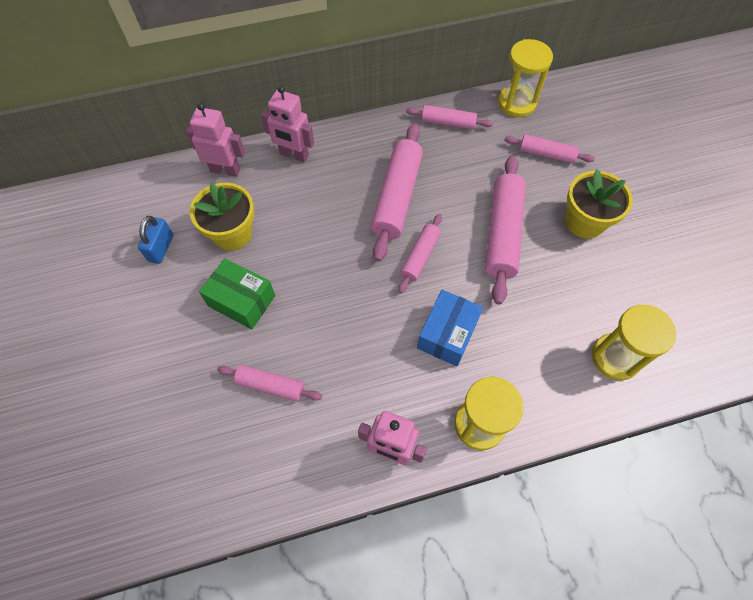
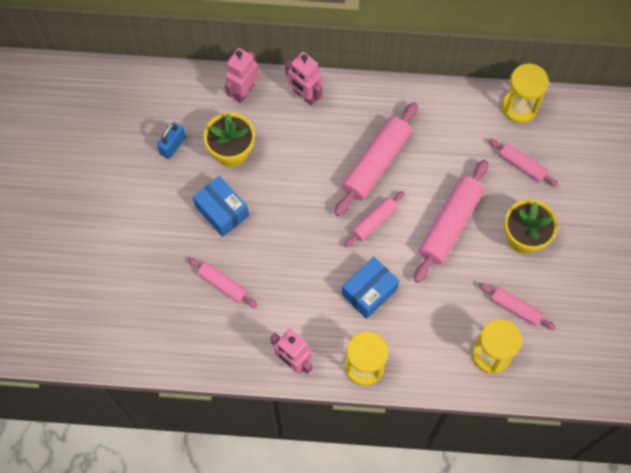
camera: 20 degrees right, 5 degrees up
(225, 170) = (243, 91): pink robot -> pink robot turned 90 degrees counterclockwise
(242, 301) = (222, 211): green box -> blue box
(448, 123) = (449, 107): pink rolling pin -> pink rolling pin (515, 308)

